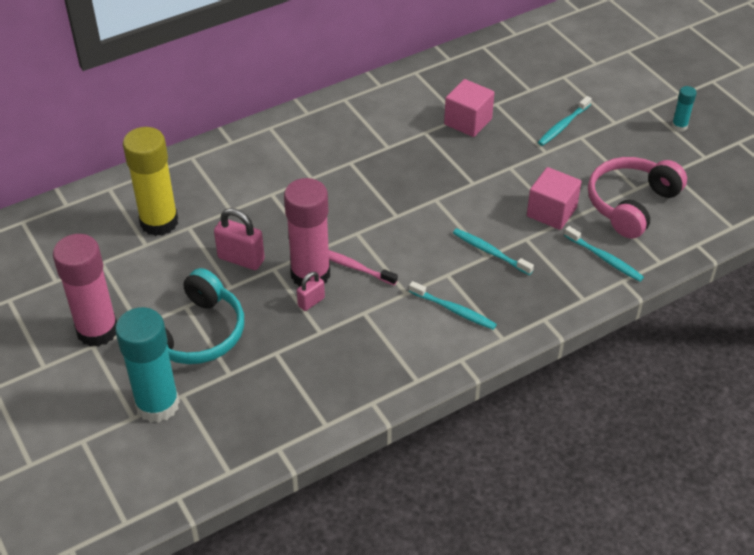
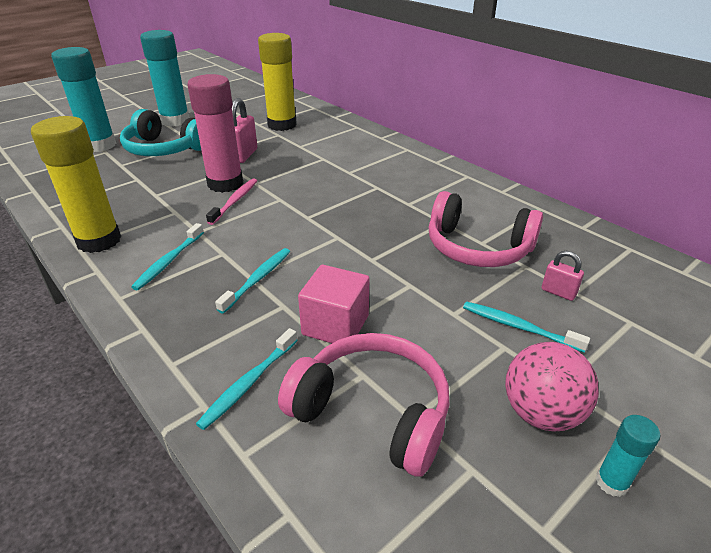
camera: 80 degrees right, 10 degrees down
(97, 330) = (175, 121): pink glue stick -> turquoise glue stick
(311, 302) = (192, 187): pink padlock -> pink padlock (558, 292)
(408, 366) = (99, 241): none -> yellow glue stick
(468, 122) = (477, 248): pink cube -> pink headphones
(635, 137) = (541, 413): none -> pink ball

